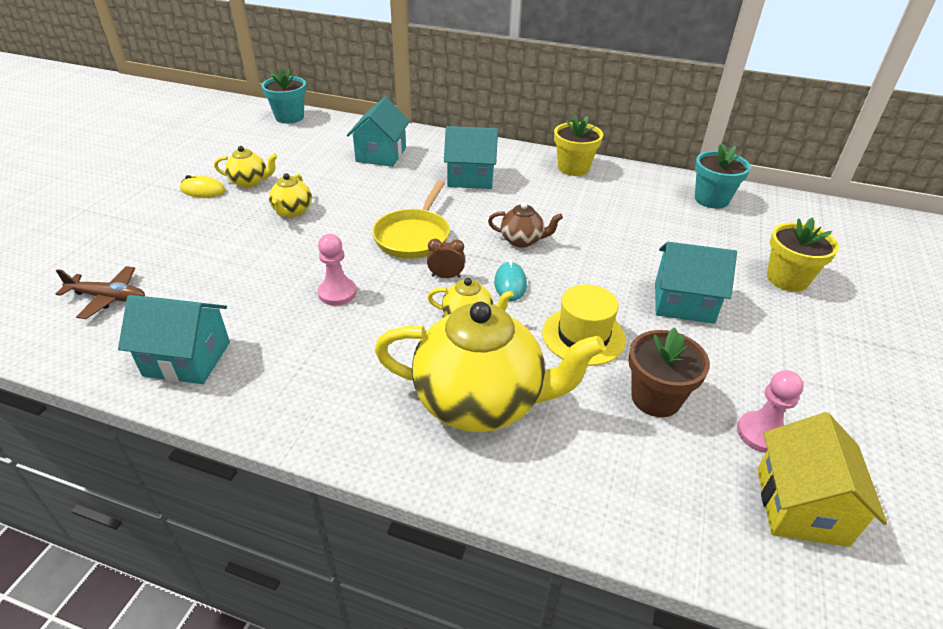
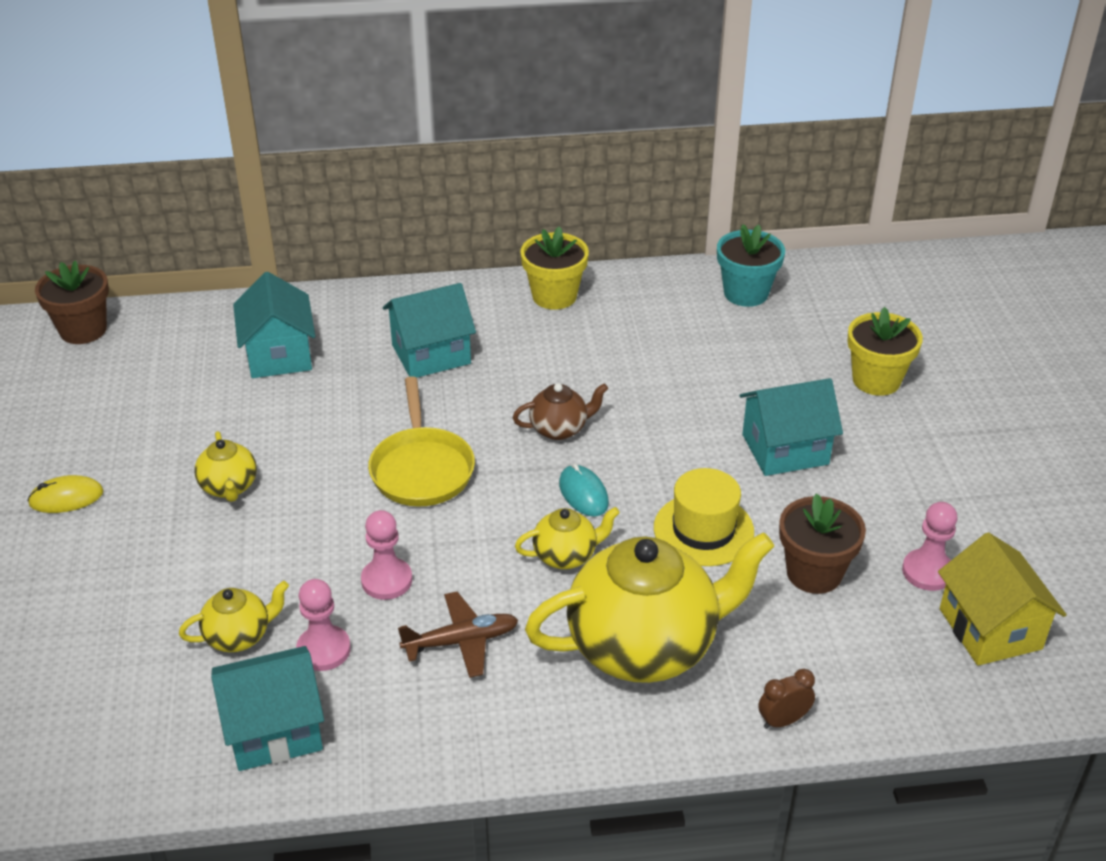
camera: 25 degrees left, 0 degrees up
(108, 298) = (91, 697): brown plane -> brown plane (461, 641)
(250, 182) = (125, 461): yellow teapot -> yellow teapot (239, 636)
(262, 320) = (323, 650): none -> pink pawn
(289, 117) = (83, 330): turquoise flower pot -> brown flower pot
(446, 276) = (502, 511): brown clock -> brown clock (783, 720)

